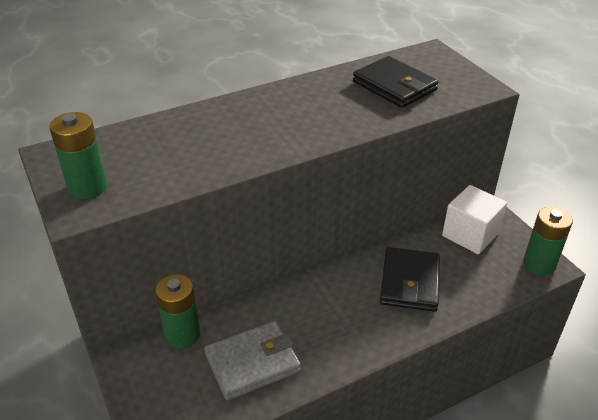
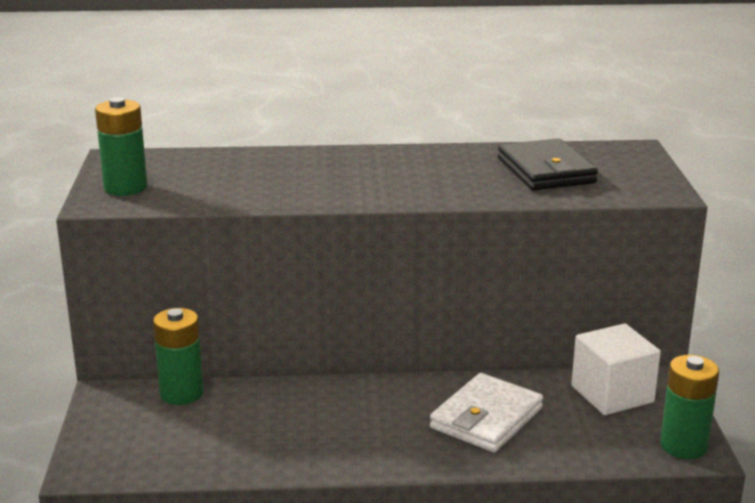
camera: 25 degrees right, 15 degrees down
(252, 363) = (236, 437): grey wallet -> none
(409, 282) = (486, 418): black wallet -> white wallet

